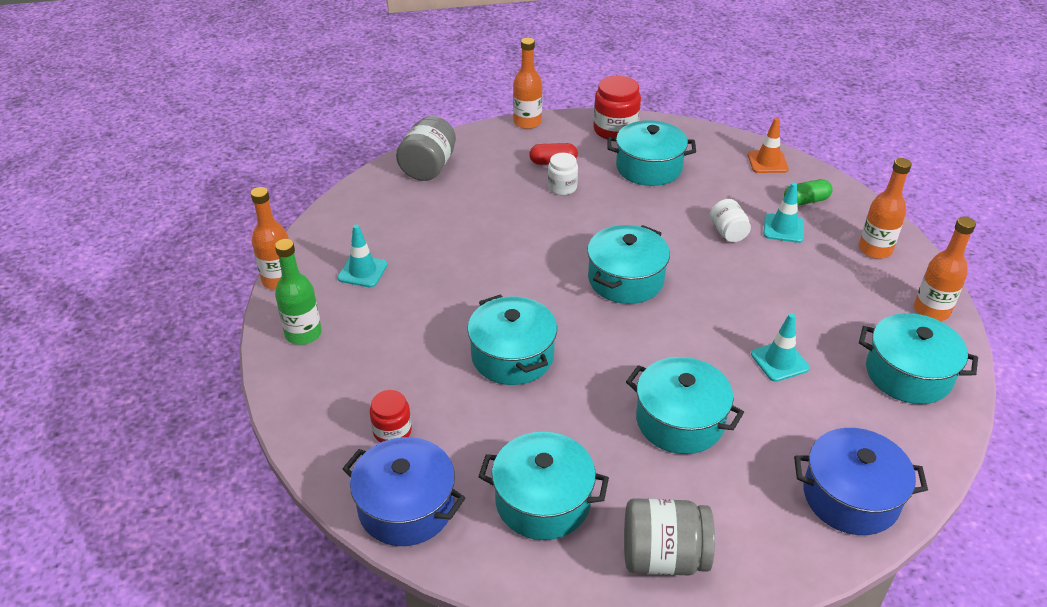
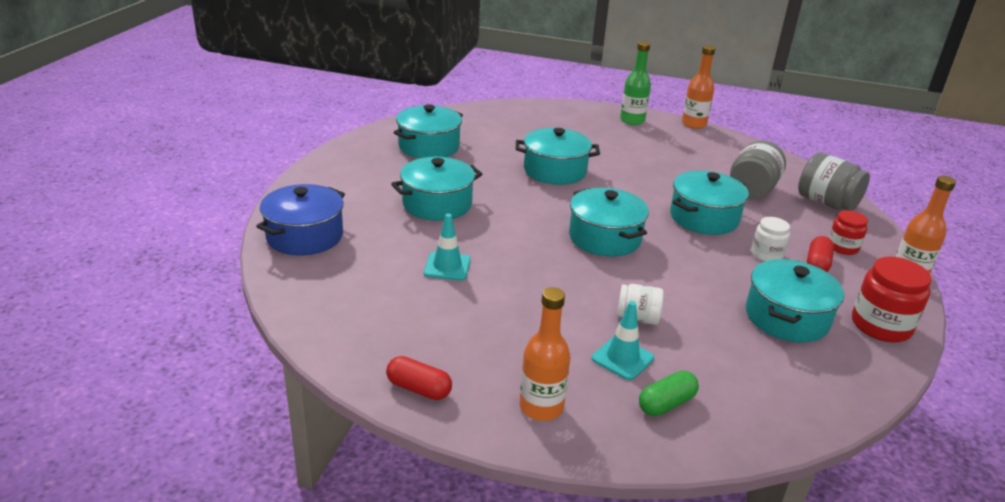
camera: 115 degrees right, 10 degrees down
(362, 271) = (686, 148): turquoise traffic cone -> none
(392, 431) = (524, 125): red jar -> red jar (842, 247)
(406, 507) = (467, 116): blue pot -> none
(663, 557) = (352, 164): grey jar -> grey jar (752, 190)
(767, 162) = (768, 415): orange traffic cone -> none
(806, 201) = (666, 404): green capsule -> green capsule turned 45 degrees clockwise
(908, 374) = (365, 323): turquoise pot -> turquoise pot (704, 218)
(931, 311) = (419, 389): orange bottle -> red capsule

